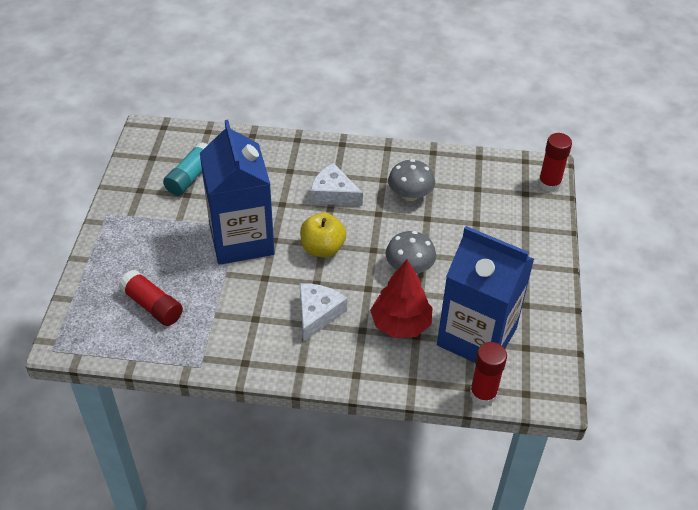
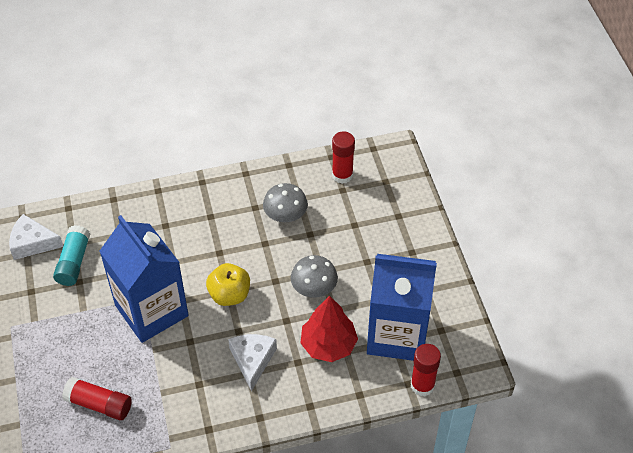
camera: 20 degrees left, 5 degrees up
(333, 194) = (216, 236): white cheese -> white cheese (32, 243)
(549, 184) = (402, 165): red glue stick -> red glue stick (342, 175)

